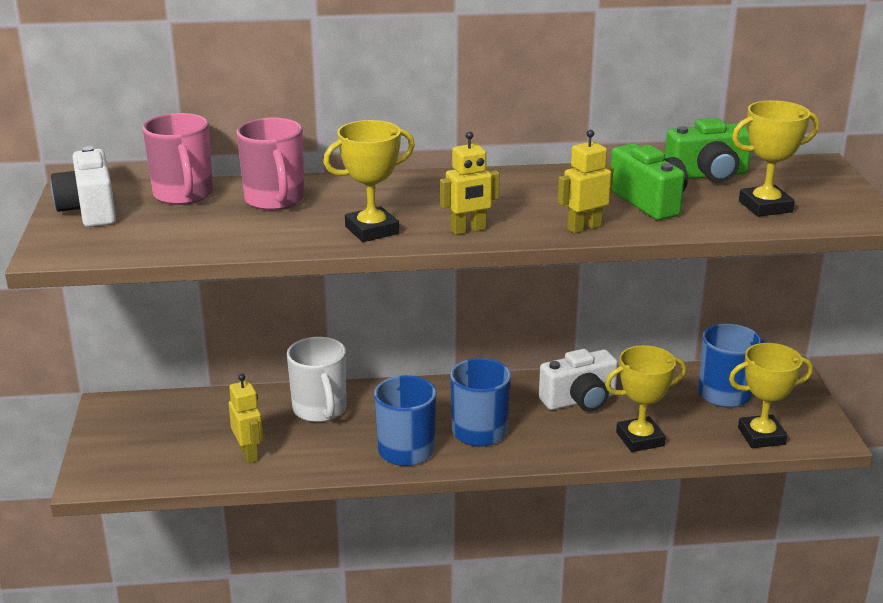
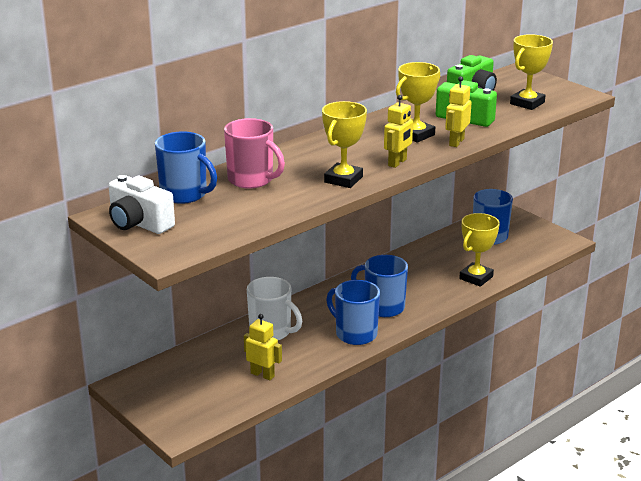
camera: 35 degrees left, 0 degrees up
(183, 195) = (185, 194): pink mug -> blue mug
(579, 400) = (418, 268): white camera -> none
(761, 436) = (534, 252): yellow trophy -> yellow trophy (416, 135)

